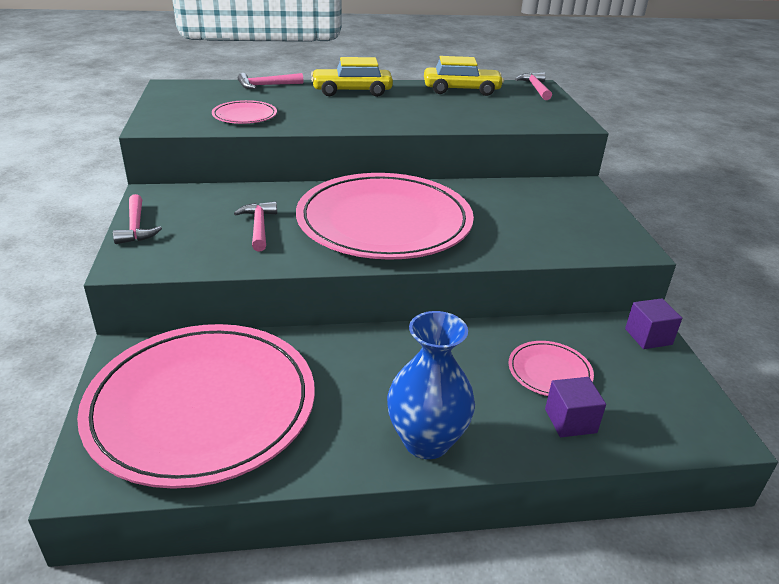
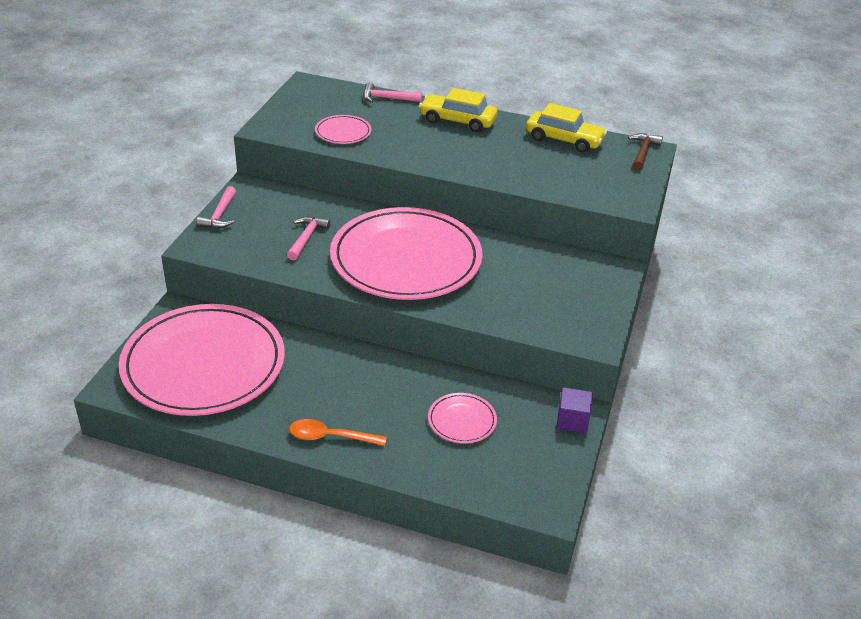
camera: 25 degrees right, 5 degrees up
(426, 441) = (330, 437): blue vase -> orange spoon
(535, 88) = (643, 152): pink hammer -> brown hammer
(570, 421) = (443, 459): purple cube -> none

